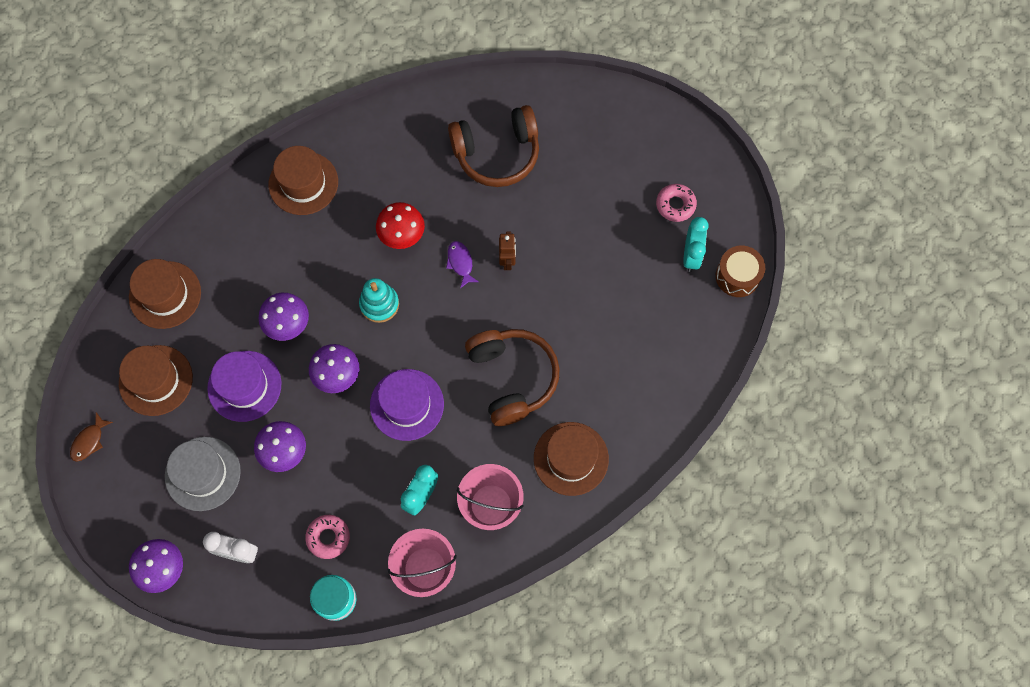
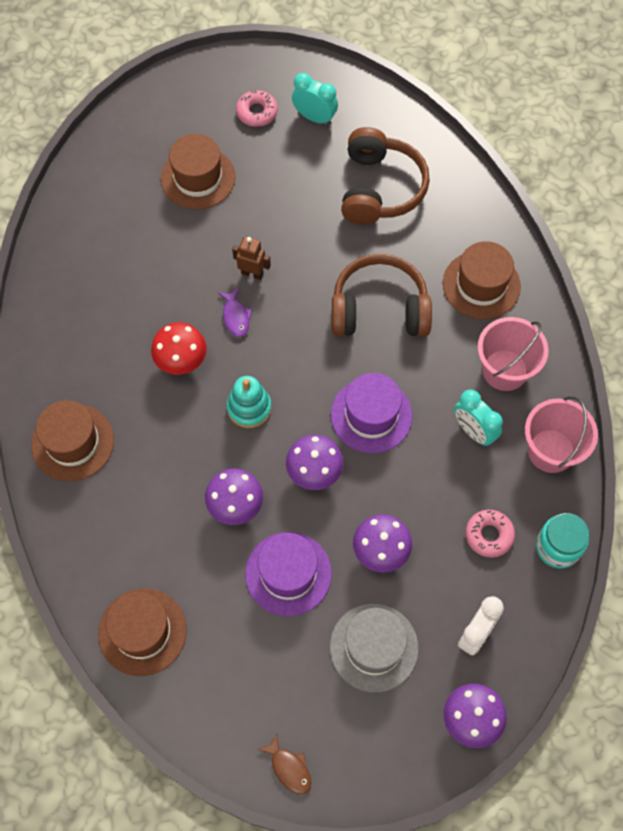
camera: 70 degrees left, 5 degrees down
(156, 380) = (243, 670): brown hat -> brown hat (198, 178)
(460, 263) = (236, 317): purple fish -> purple fish turned 105 degrees counterclockwise
(497, 153) = (128, 245): brown headphones -> brown headphones (379, 188)
(737, 276) = (351, 88): brown drum -> none

